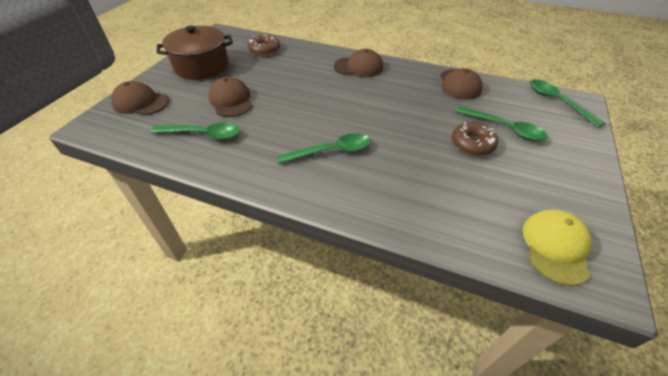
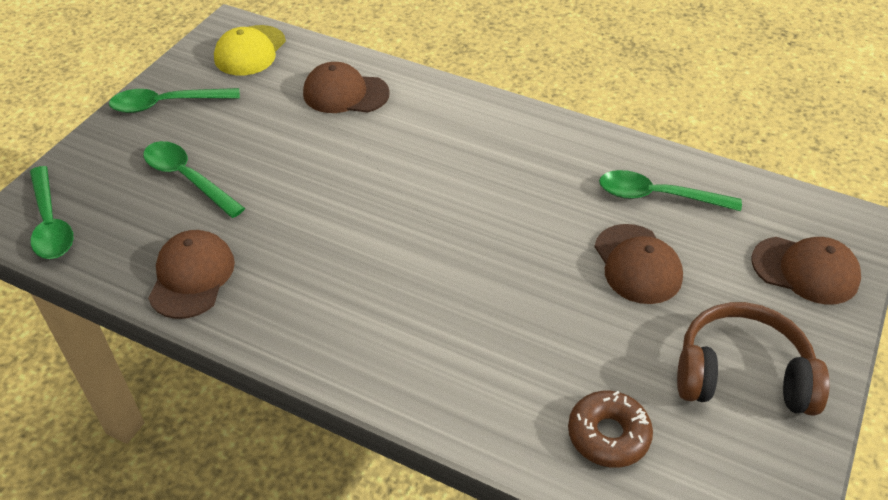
camera: 175 degrees left, 0 degrees up
(202, 66) = (742, 375): brown pot -> brown headphones
(331, 151) = (460, 158): green spoon -> green spoon (167, 104)
(359, 67) = (379, 346): brown cap -> brown cap (345, 93)
(472, 144) = (255, 157): brown donut -> none

